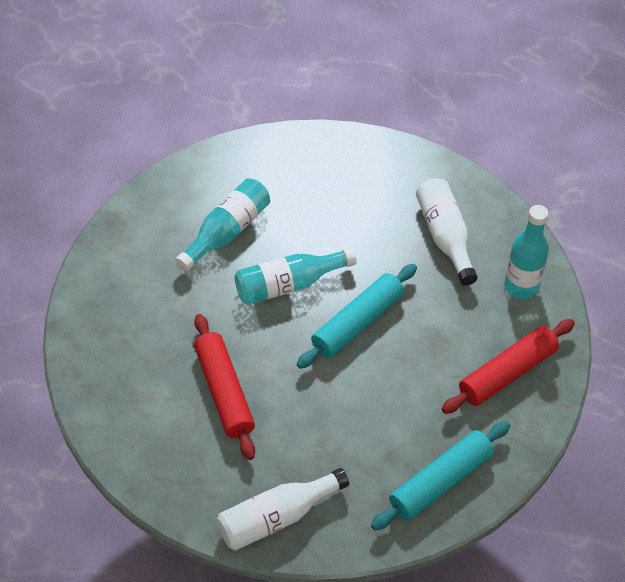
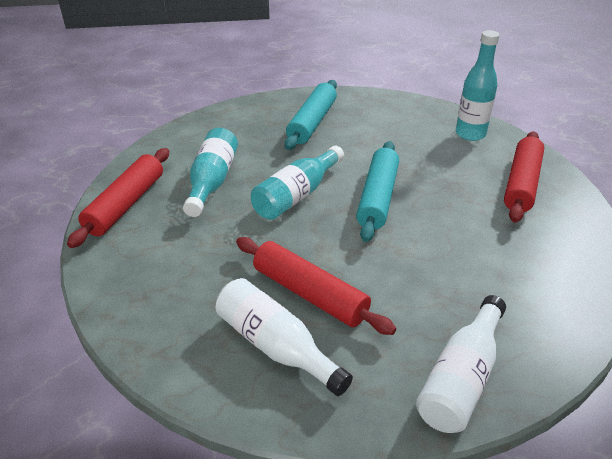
camera: 30 degrees left, 15 degrees down
(140, 225) = (126, 204): none -> red rolling pin
(440, 482) = (563, 276): turquoise rolling pin -> turquoise rolling pin (312, 122)
(445, 236) = (388, 127): white bottle -> white bottle (276, 346)

